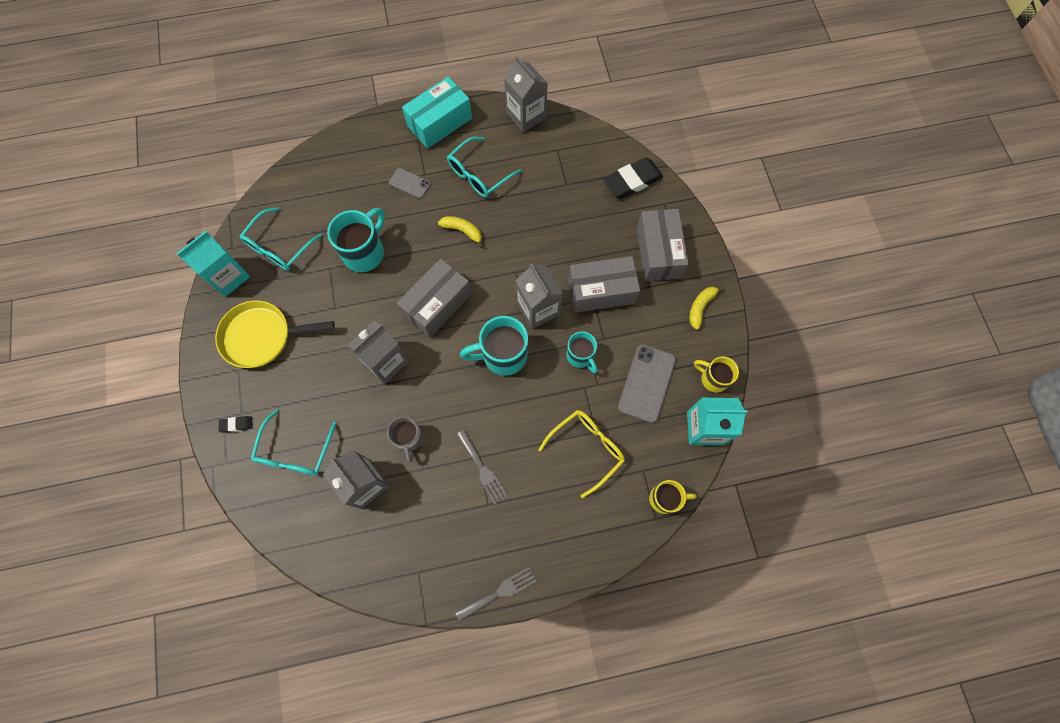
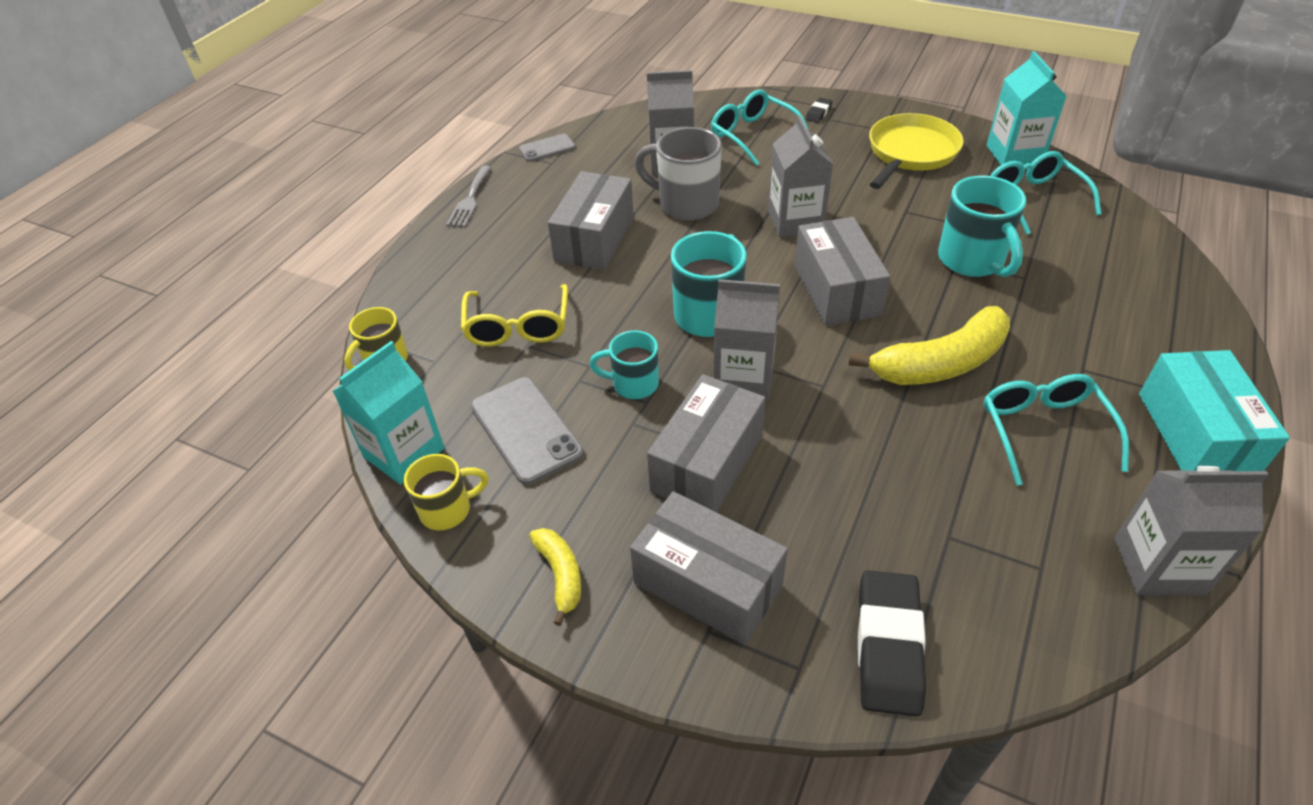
camera: 130 degrees right, 25 degrees down
(409, 183) = (1072, 346): grey phone -> grey phone (547, 148)
(409, 439) = (686, 204): grey mug -> grey mug, size x1.61
(463, 231) = (940, 363): yellow banana -> yellow banana, size x1.93
(482, 469) = (594, 239): grey fork -> grey box

